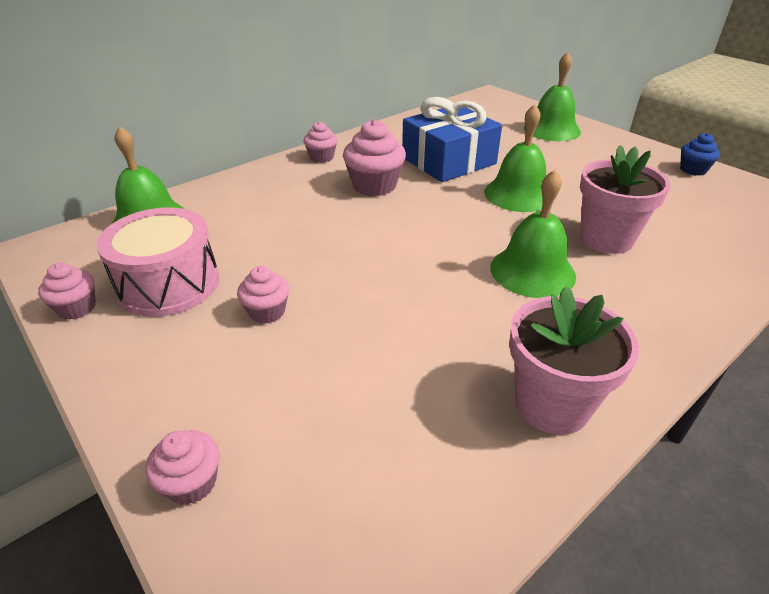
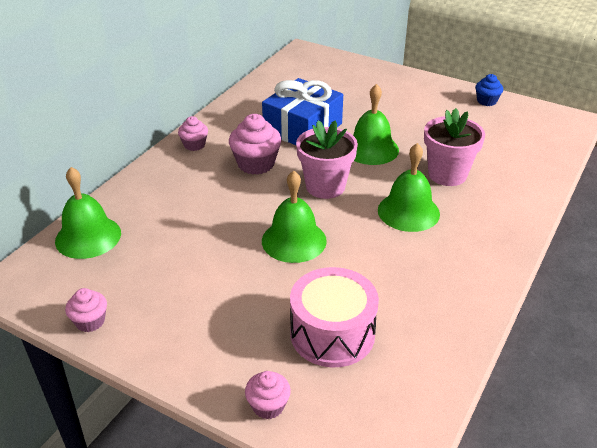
camera: 20 degrees left, 0 degrees up
(169, 284) = (149, 285): pink drum -> pink drum (332, 333)
(267, 312) = (240, 287): pink cupcake -> none
(551, 129) = (370, 80): green bell -> green bell (294, 240)
(552, 404) = (457, 299): pink flower pot -> pink flower pot (325, 186)

